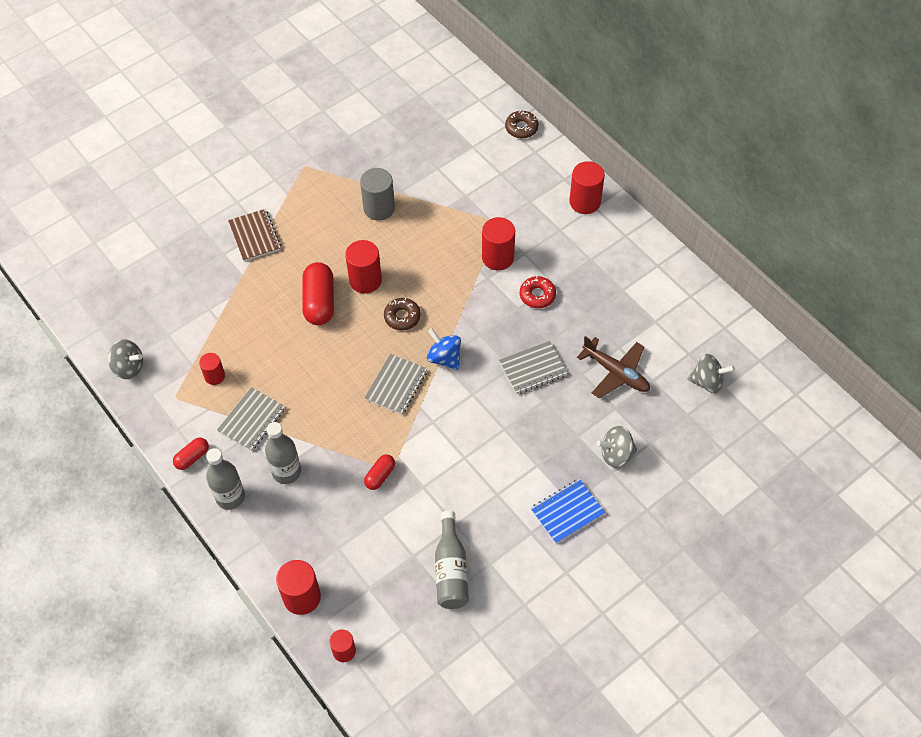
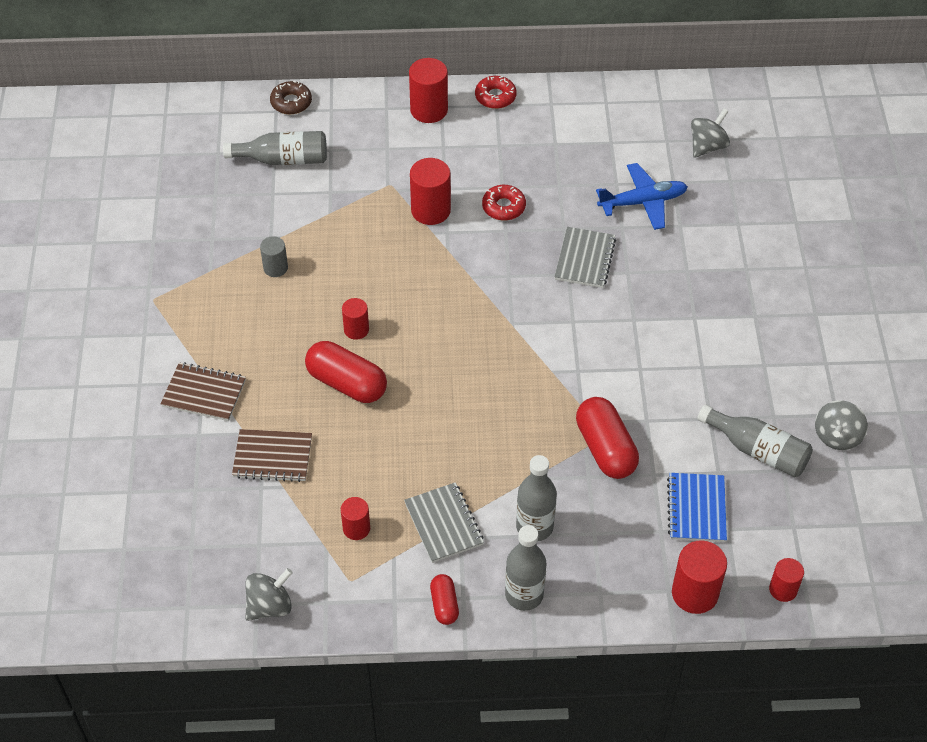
camera: 55 degrees left, 5 degrees down
(234, 300) = (272, 457): none -> brown notebook
(365, 280) = (356, 329): red cylinder -> red cylinder, size x0.60
(379, 208) = (275, 268): grey cylinder -> grey cylinder, size x0.60
(380, 476) = (605, 448): red capsule -> red capsule, size x1.84
(396, 385) = (509, 376): grey notebook -> none
(402, 317) = (431, 325): brown donut -> none
(444, 358) = (511, 319): blue spinning top -> none
(470, 155) = (283, 159): none -> grey bottle
(567, 512) = (763, 325): blue notebook -> blue notebook (696, 509)
(616, 373) = (643, 202): brown plane -> blue plane
(616, 454) = (730, 254): grey spinning top -> grey spinning top (837, 436)
(632, 230) = (495, 97): none -> red donut

